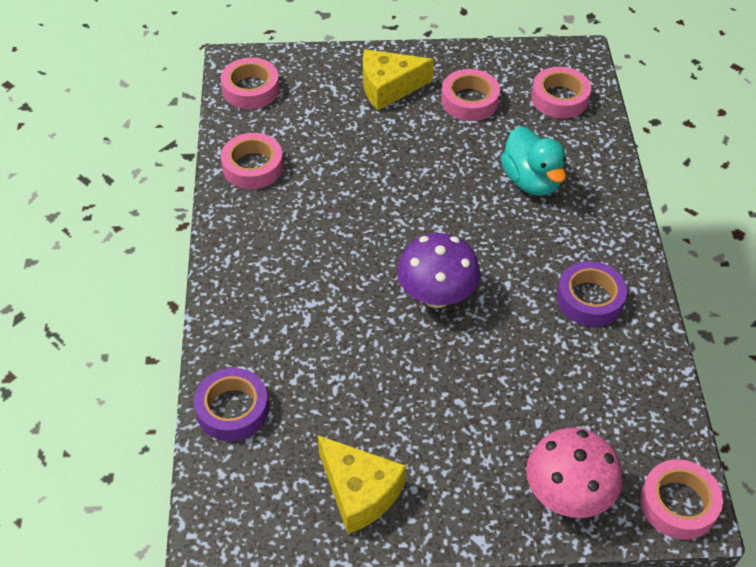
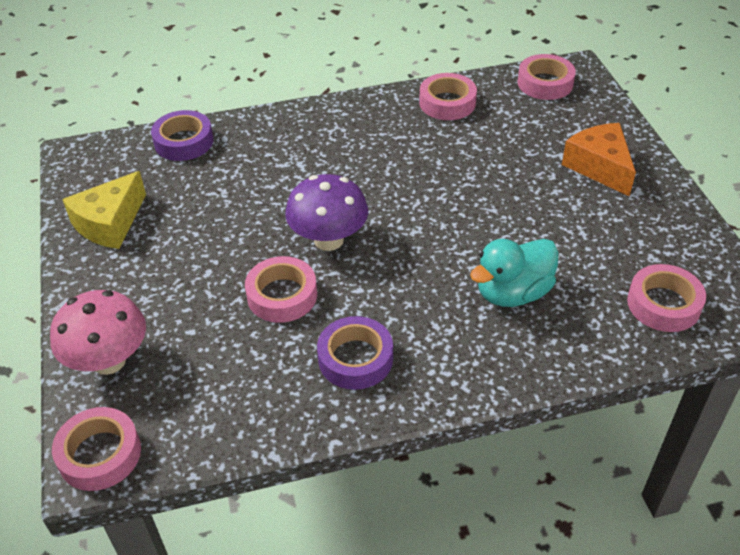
camera: 80 degrees right, 5 degrees down
(388, 87) = (599, 167): yellow cheese -> orange cheese
(469, 101) = (614, 228): pink tape -> pink tape (282, 295)

